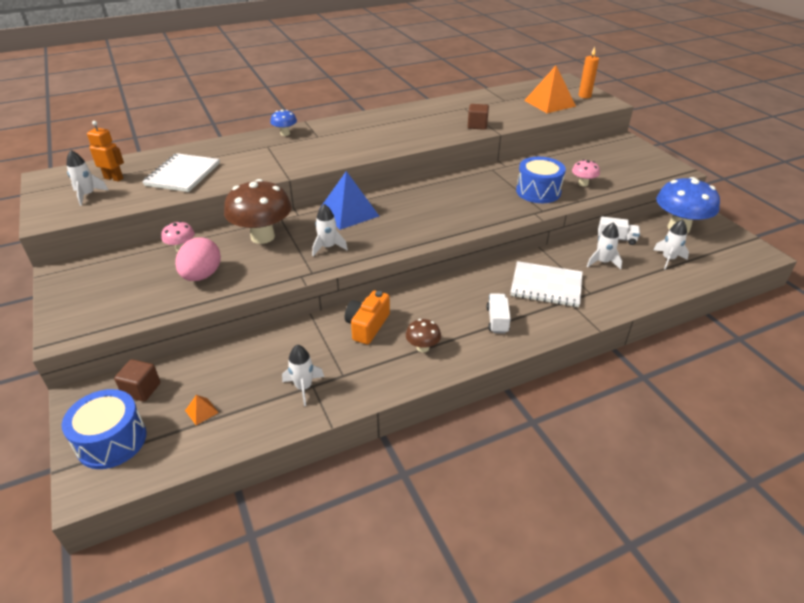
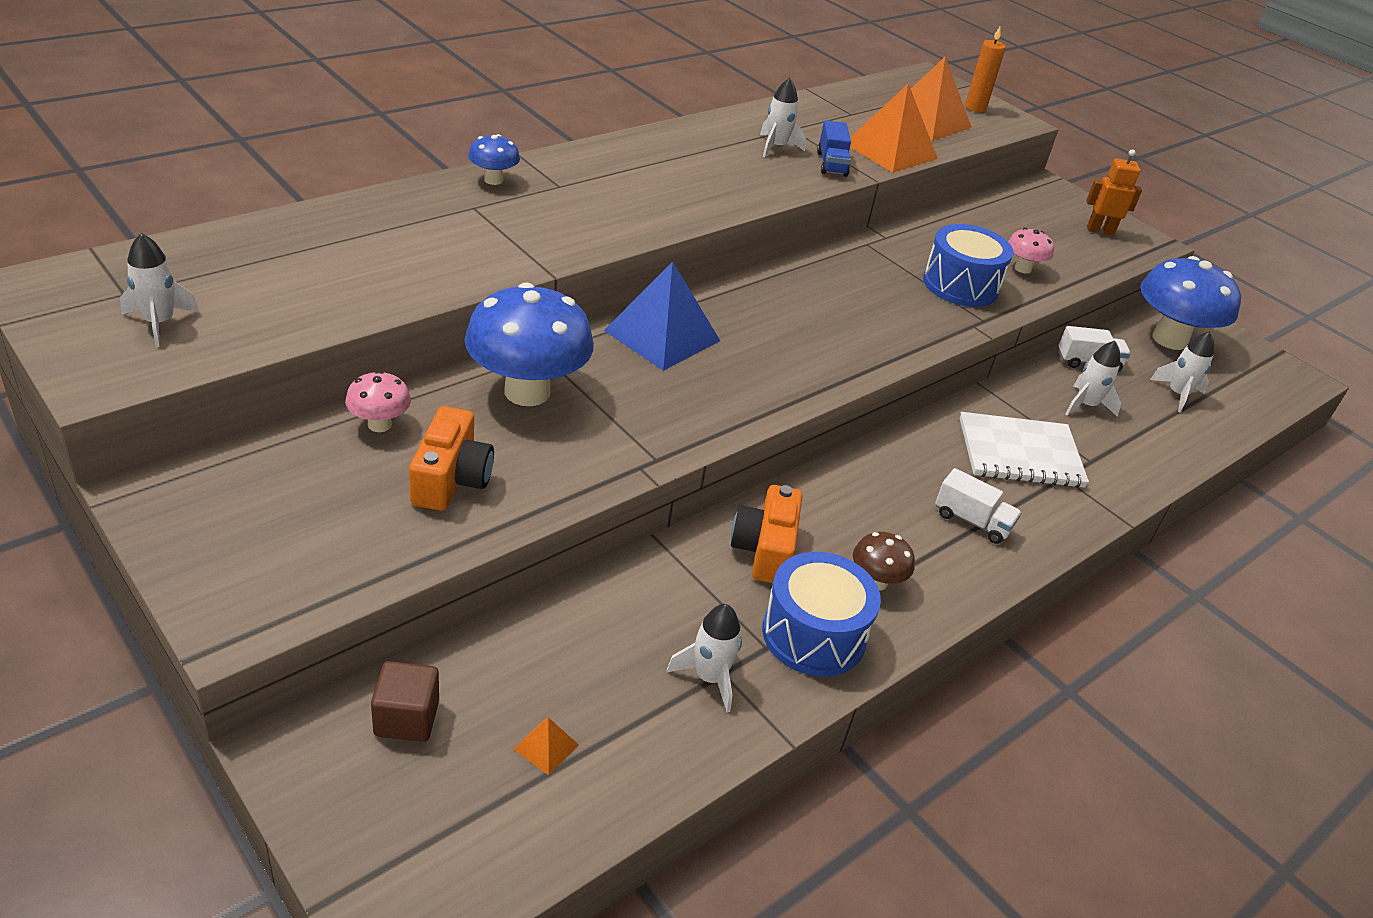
camera: 20 degrees left, 0 degrees up
(112, 441) = (400, 829): blue drum -> blue drum (813, 634)
(114, 178) = (194, 283): orange robot -> orange robot (1100, 230)
(183, 174) = (338, 271): white notebook -> none
(202, 276) = (451, 479): pink egg -> orange camera
(262, 237) = (527, 392): brown mushroom -> blue mushroom
(328, 247) = (660, 407): white rocket -> white rocket (776, 147)
(477, 125) = (831, 164): brown cube -> blue truck
(497, 320) = (972, 521): white truck -> white truck turned 135 degrees clockwise
(517, 118) = (890, 151): none -> orange pyramid

